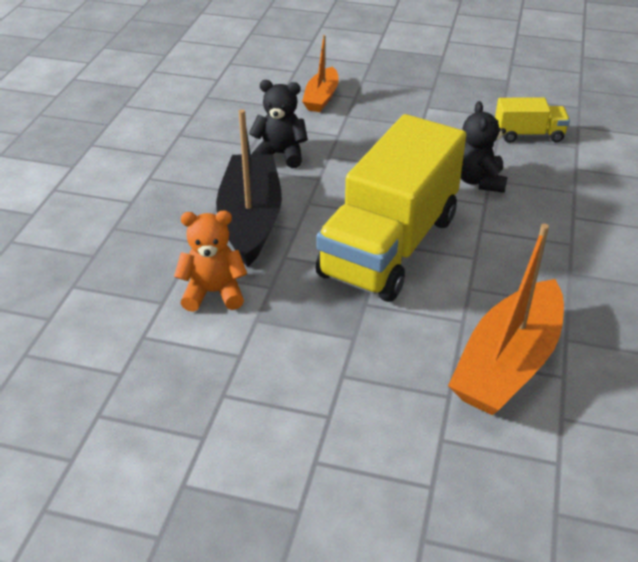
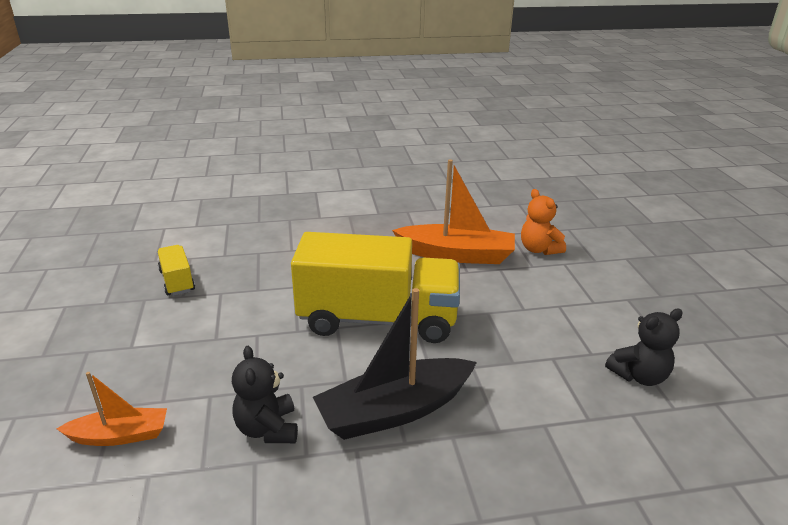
camera: 115 degrees left, 10 degrees down
(213, 292) = (506, 397): orange teddy bear -> orange teddy bear (539, 249)
(479, 181) = (262, 294): black teddy bear -> black teddy bear (639, 376)

